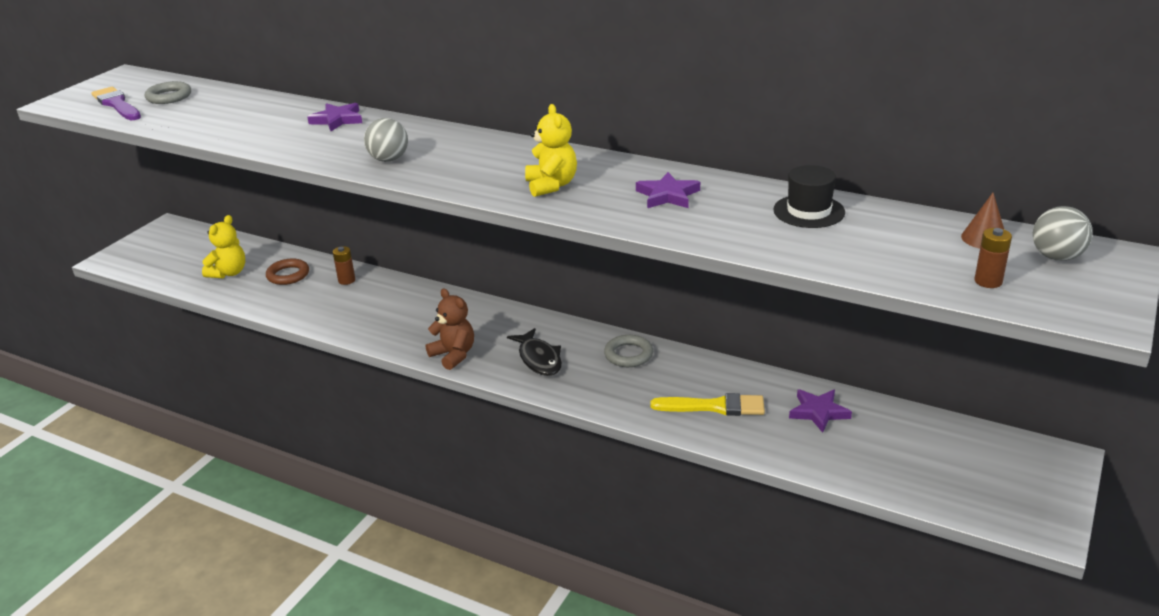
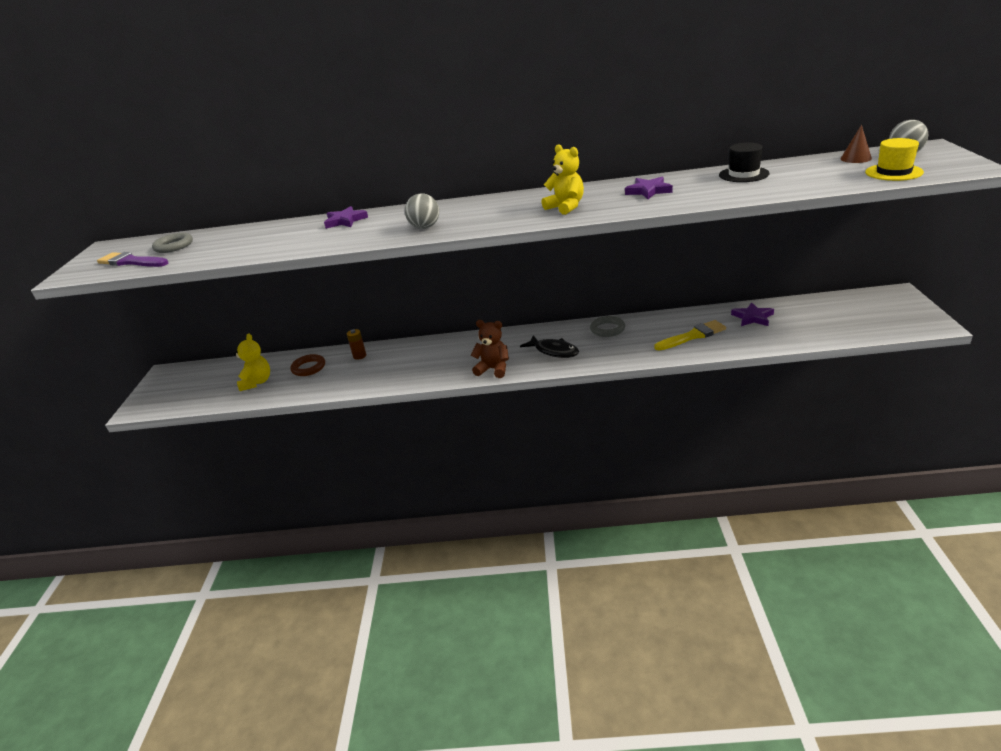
camera: 25 degrees left, 0 degrees up
(988, 281) = (893, 172): brown battery -> yellow hat

